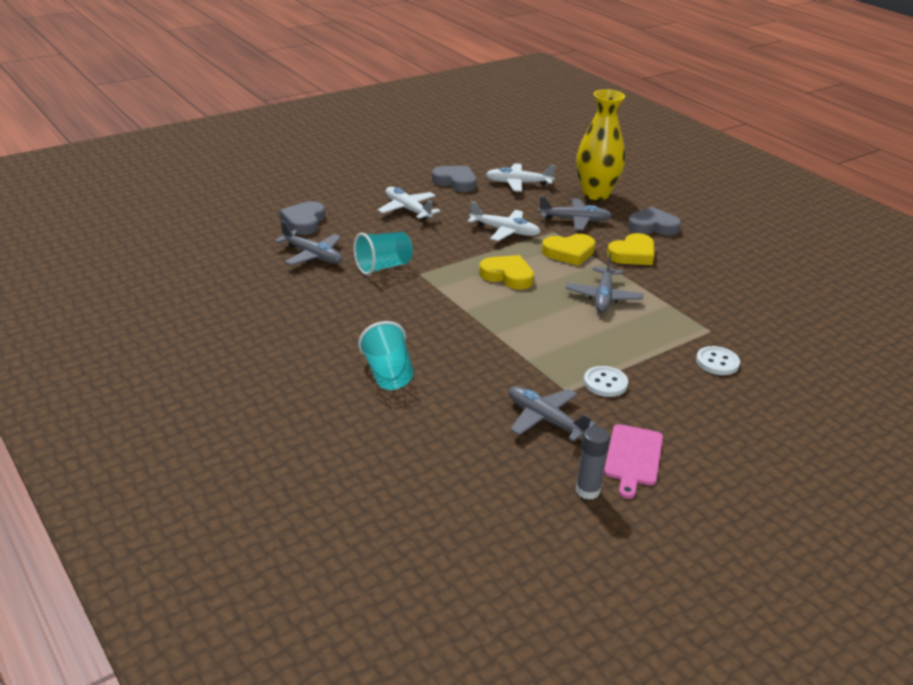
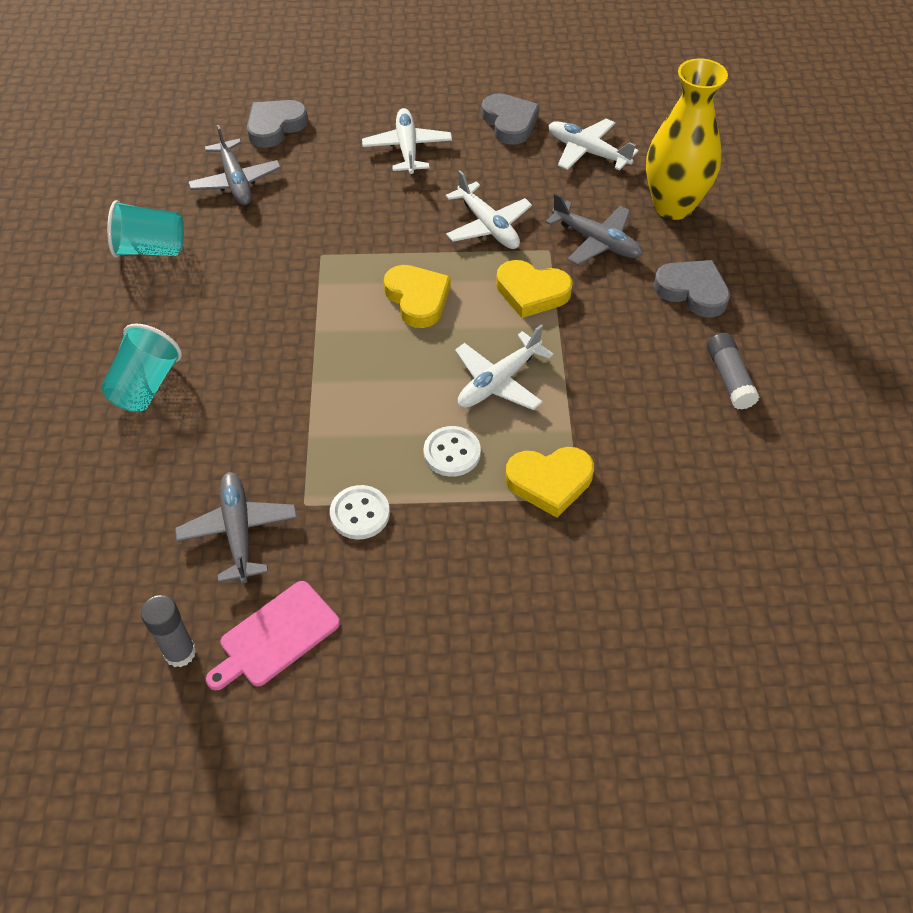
camera: 35 degrees right, 20 degrees up
(383, 267) = (292, 228): turquoise cup -> turquoise cup (151, 249)
(603, 297) = (499, 382): grey plane -> white plane
(632, 254) = (612, 328): yellow heart -> yellow heart (549, 482)
(717, 256) = (729, 378): none -> grey glue stick
(717, 362) = (531, 551): white button -> white button (452, 453)

